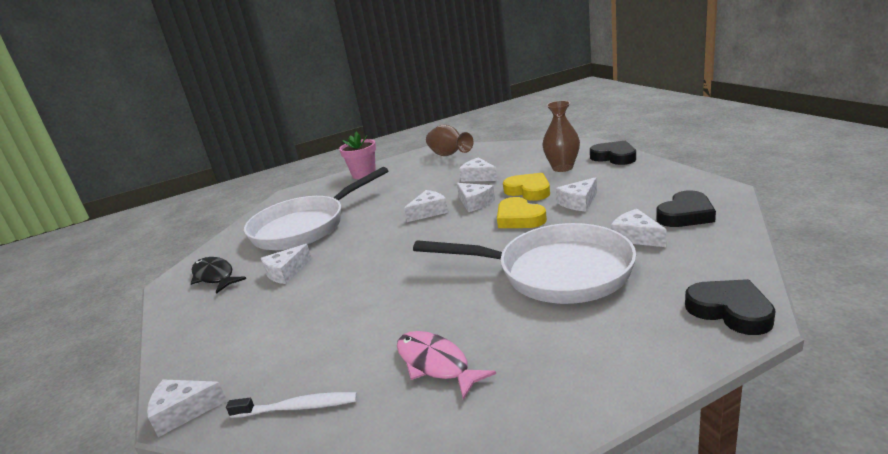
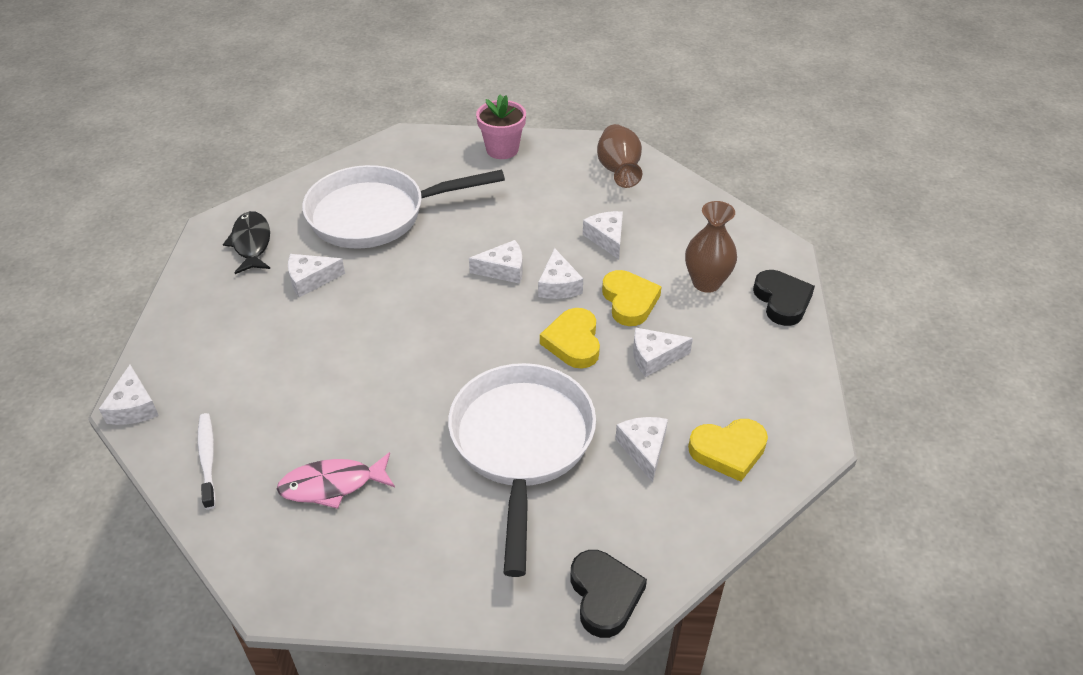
camera: 25 degrees right, 20 degrees up
(183, 412) = (133, 407): white cheese -> white cheese turned 120 degrees counterclockwise
(297, 407) = (207, 459): white toothbrush -> white toothbrush turned 135 degrees counterclockwise
(436, 364) = (332, 485): pink fish -> pink fish turned 90 degrees counterclockwise
(554, 272) = (522, 445): white pan -> white pan turned 135 degrees counterclockwise
(685, 215) = (728, 451): black heart -> yellow heart

